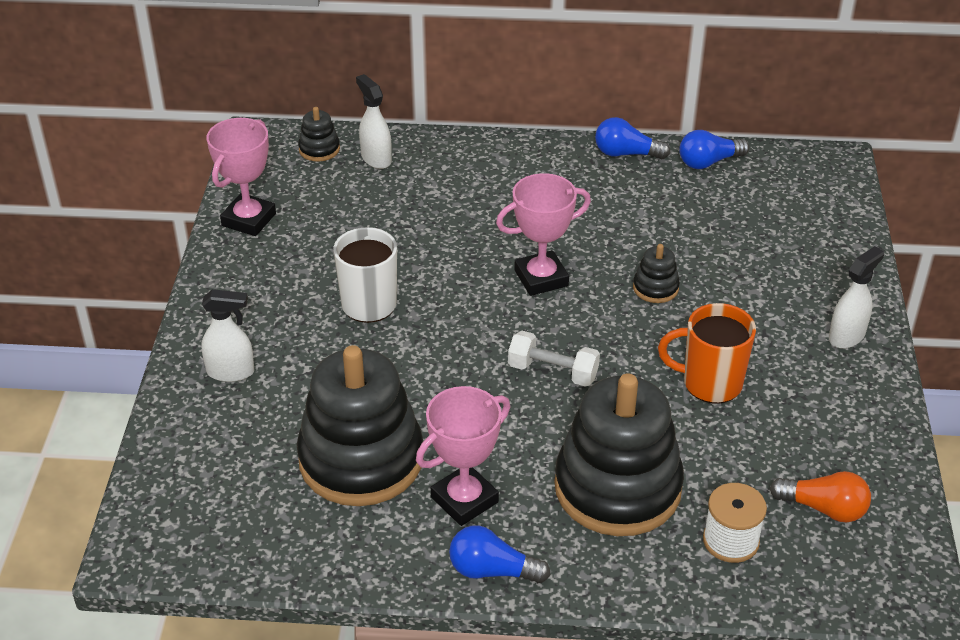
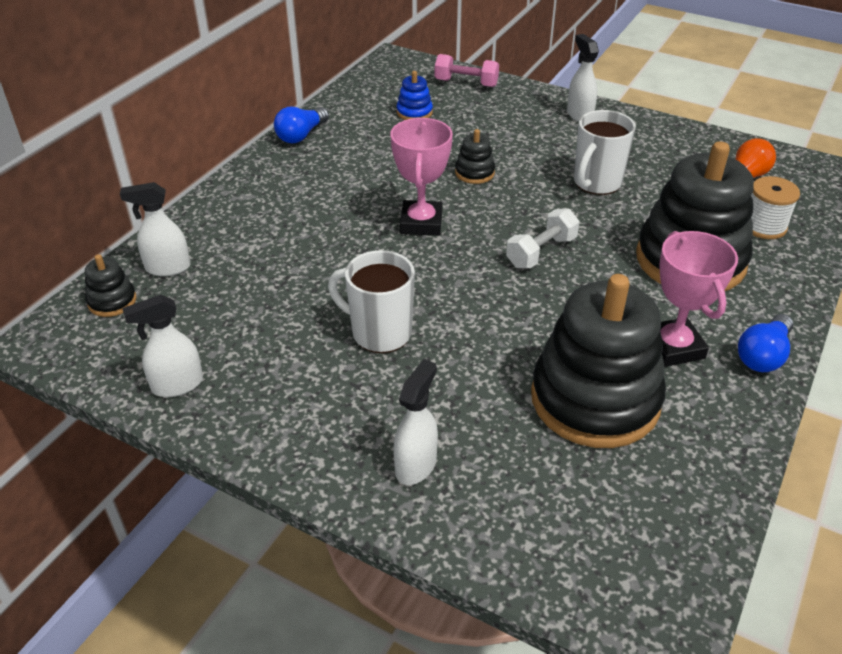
camera: 65 degrees left, 0 degrees up
(249, 220) = (177, 385): pink trophy -> white spray bottle
(708, 162) = (347, 105): blue light bulb -> none
(710, 383) = (596, 183): orange mug -> white mug
(736, 211) = (414, 112): none -> blue stacking toy
(834, 229) = (466, 83): none -> pink dumbbell

